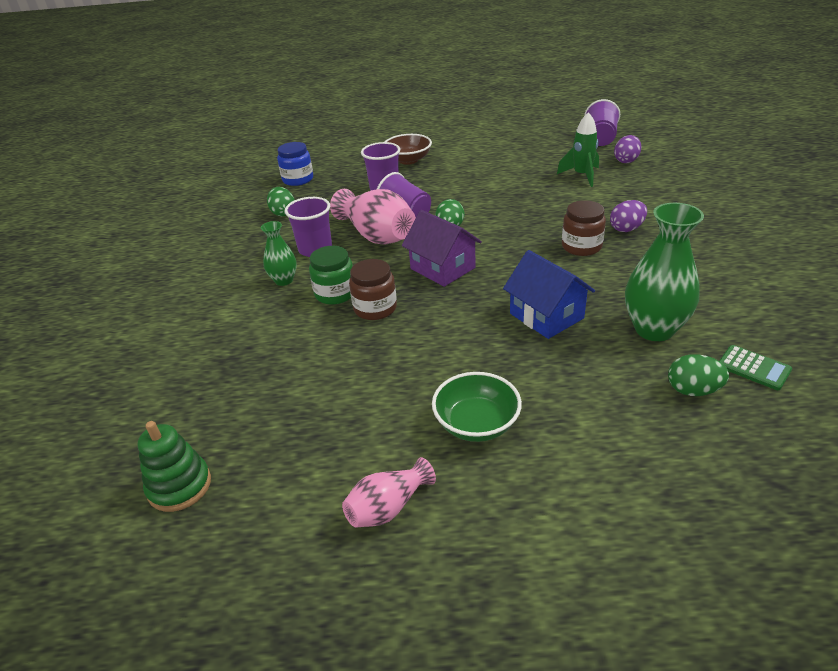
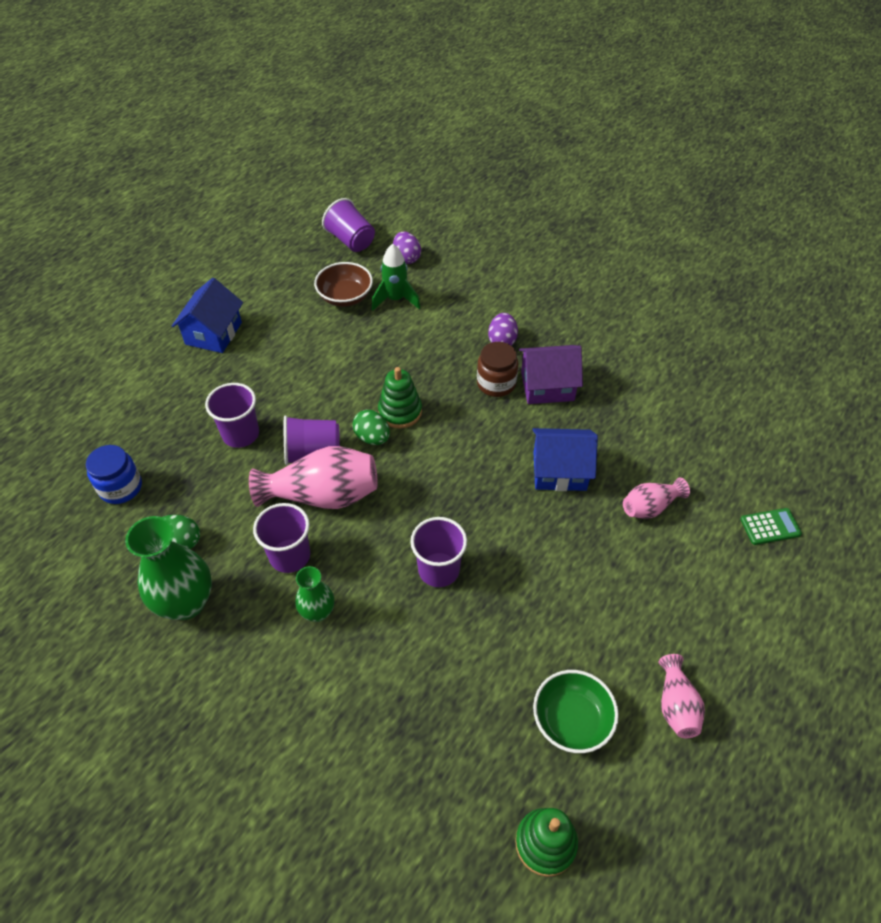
camera: 55 degrees left, 15 degrees up
(335, 293) = (385, 584): green jar -> none
(375, 308) = (438, 570): brown jar -> purple cup
(408, 160) = (206, 379): brown bowl -> brown bowl (345, 297)
(442, 268) = (429, 486): purple house -> purple house (547, 386)
(445, 145) = (213, 333): none -> blue house
(476, 424) = (638, 598): green bowl -> green bowl (571, 720)
(488, 226) = (400, 411): none -> green stacking toy
(586, 383) = (650, 507): none -> pink vase
(654, 329) = (630, 428): green vase -> green vase (186, 603)
(693, 390) = (703, 461): green egg -> none
(753, 368) = (709, 416): green calculator -> green calculator (770, 527)

